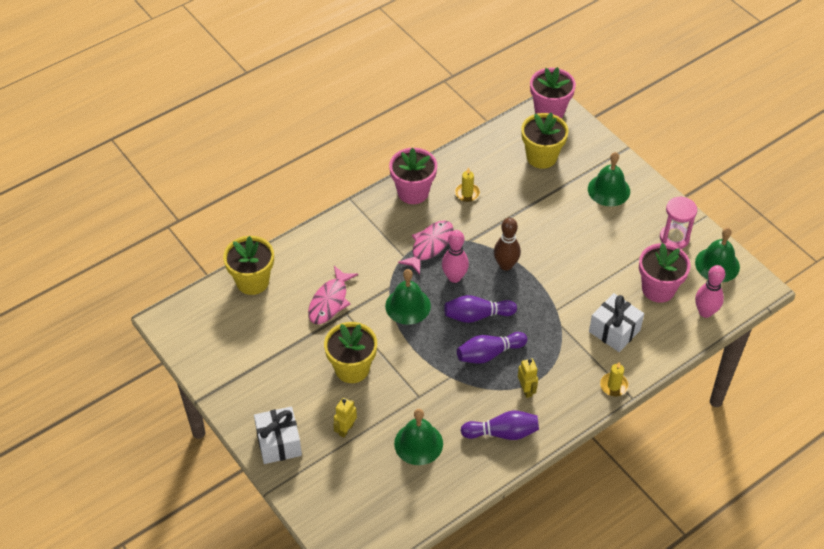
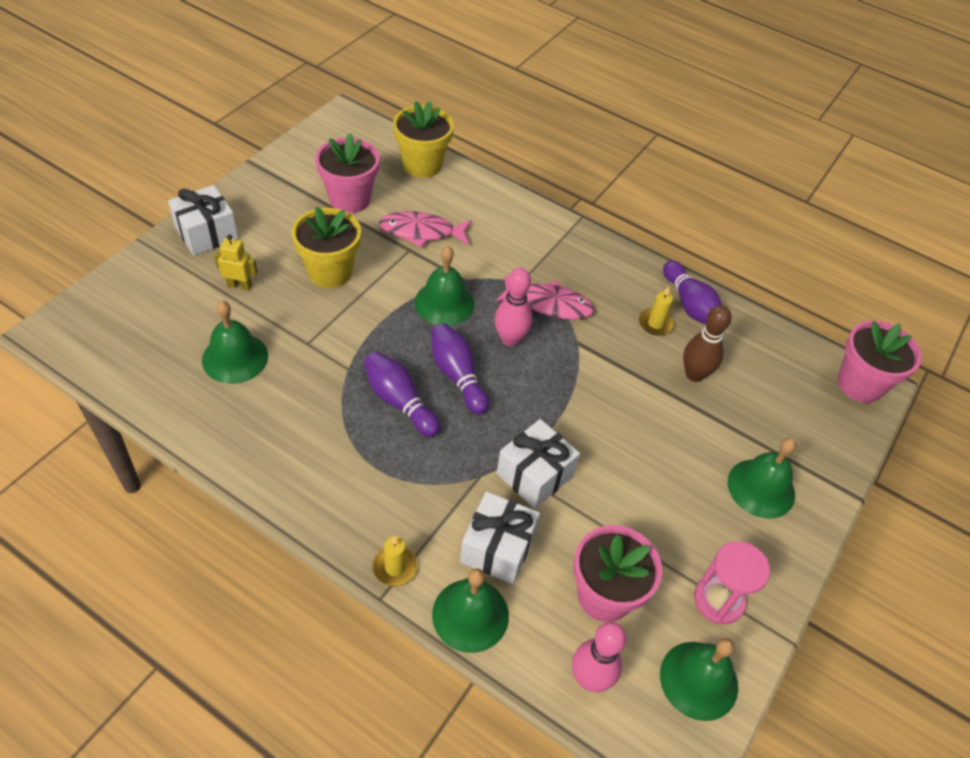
camera: 65 degrees right, 0 degrees up
(413, 192) = (626, 270): pink flower pot -> pink flower pot (350, 199)
(502, 433) = (273, 444): purple bowling pin -> purple bowling pin (690, 305)
(505, 265) = (556, 390): brown bowling pin -> brown bowling pin (694, 374)
(526, 390) = (353, 456): yellow robot -> none
(541, 157) = (769, 392): yellow flower pot -> none
(568, 297) = (534, 475): none -> white gift
(654, 356) = (470, 615): none -> green bell

